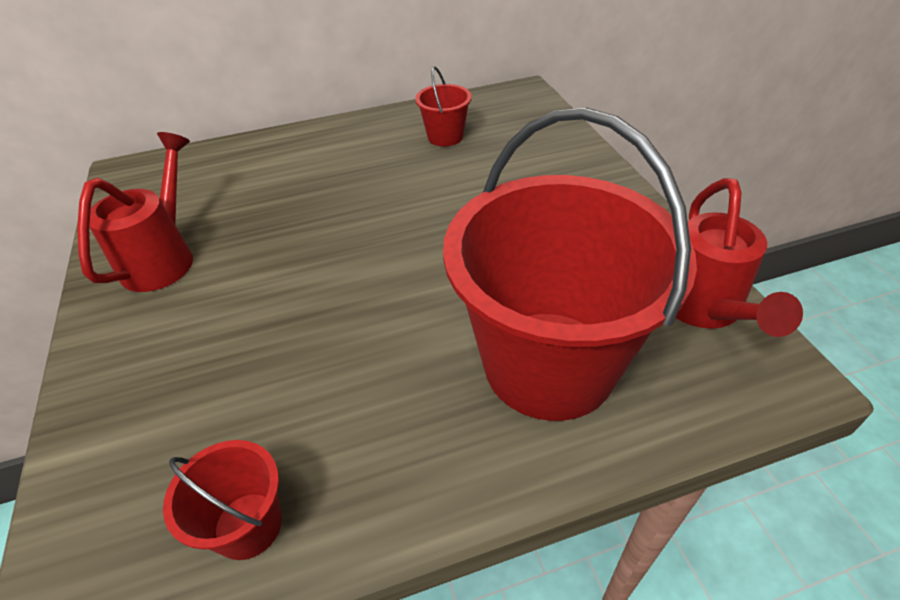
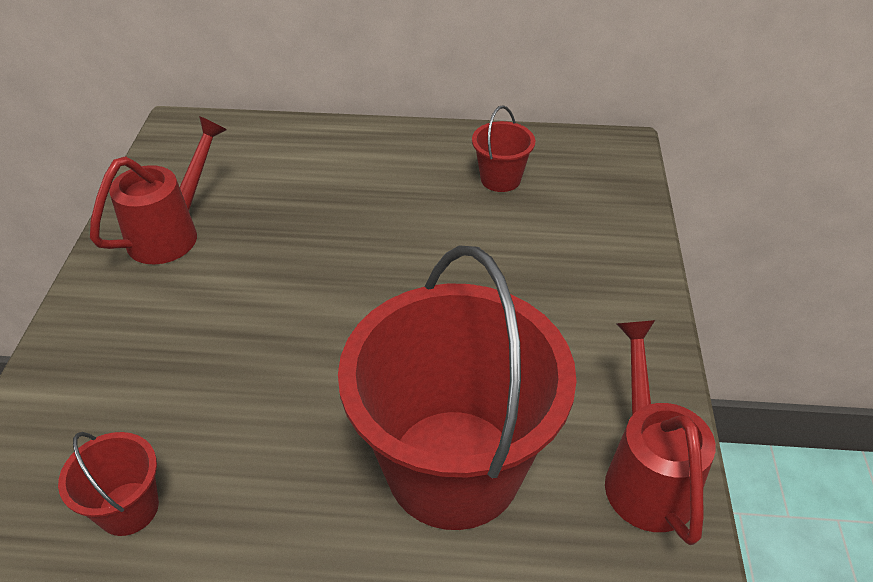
camera: 20 degrees right, 0 degrees up
(704, 310) = (645, 473): red watering can -> red watering can turned 150 degrees clockwise

